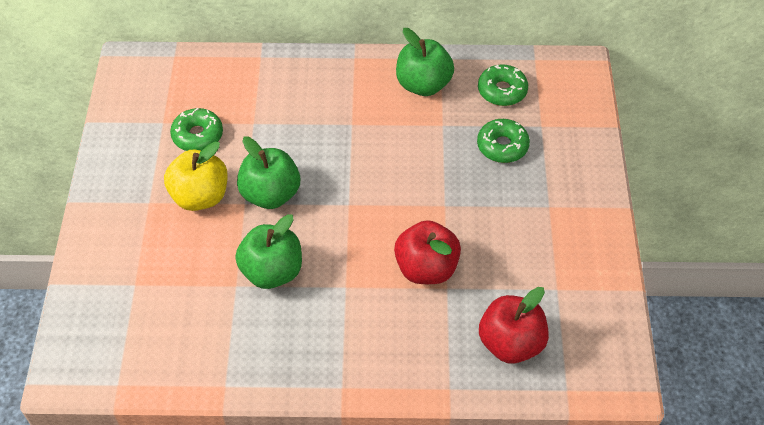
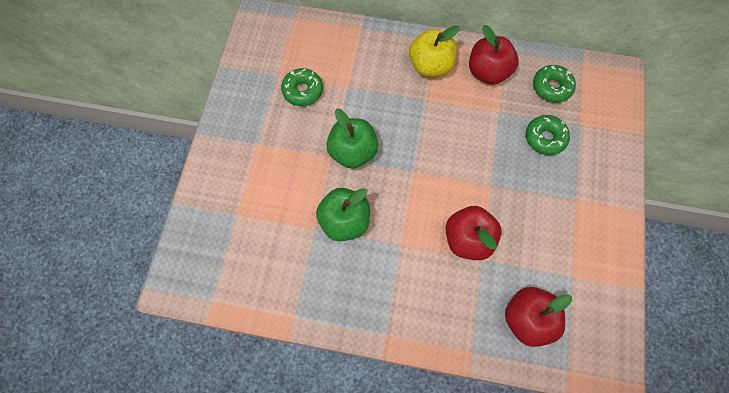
camera: 10 degrees right, 15 degrees up
(200, 196) = (297, 145): yellow apple -> yellow apple (430, 66)
(423, 84) = (488, 72): green apple -> red apple

